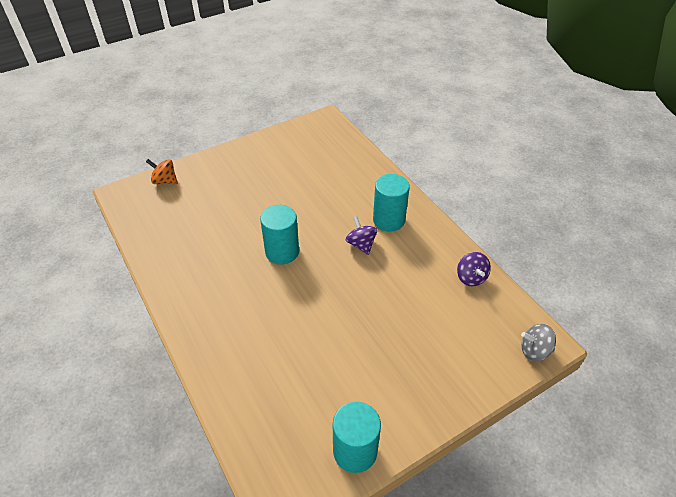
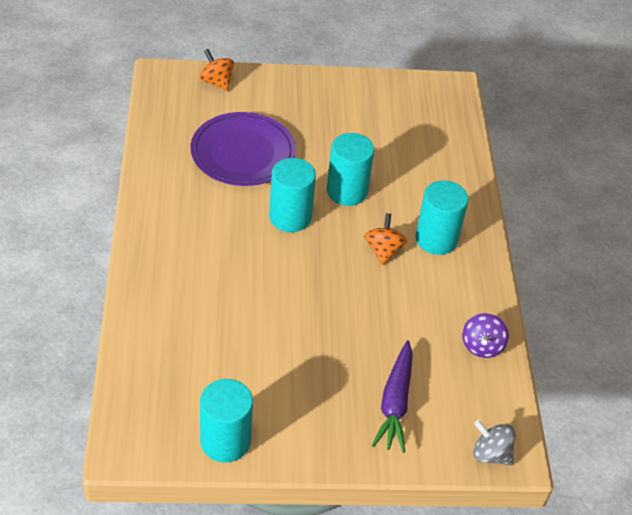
camera: 25 degrees right, 0 degrees up
(217, 222) = (243, 153): none -> purple plate
(308, 215) = (347, 191): none -> turquoise cylinder
(361, 244) = (383, 250): purple spinning top -> orange spinning top
(448, 349) = (395, 402): none -> purple carrot

